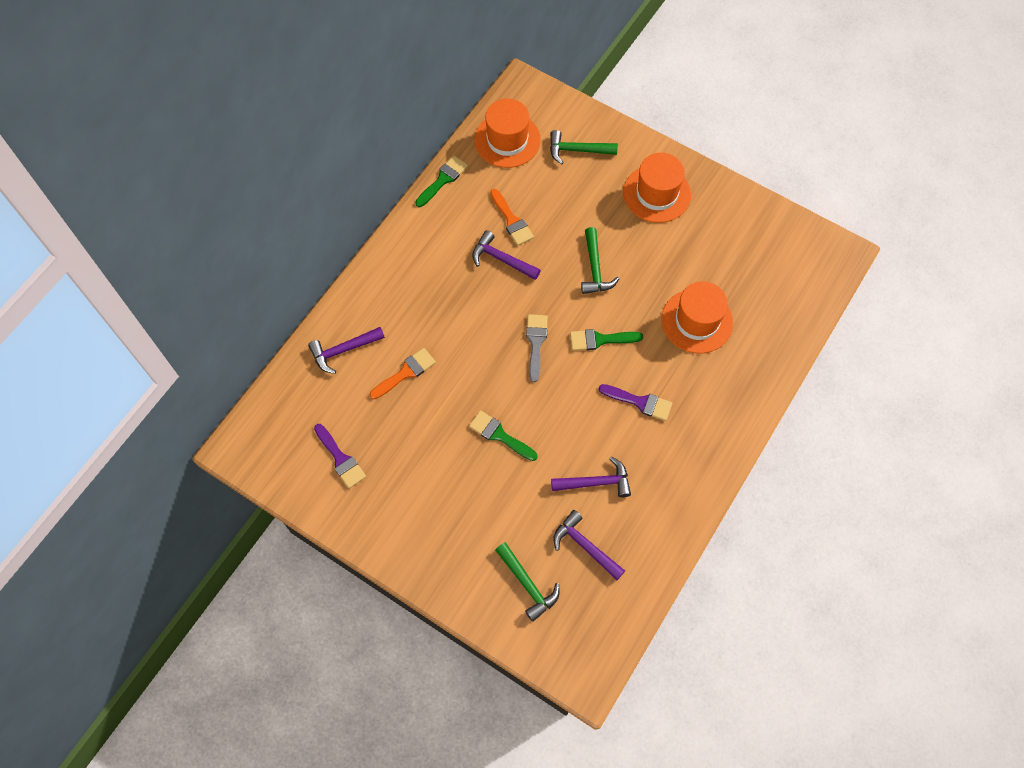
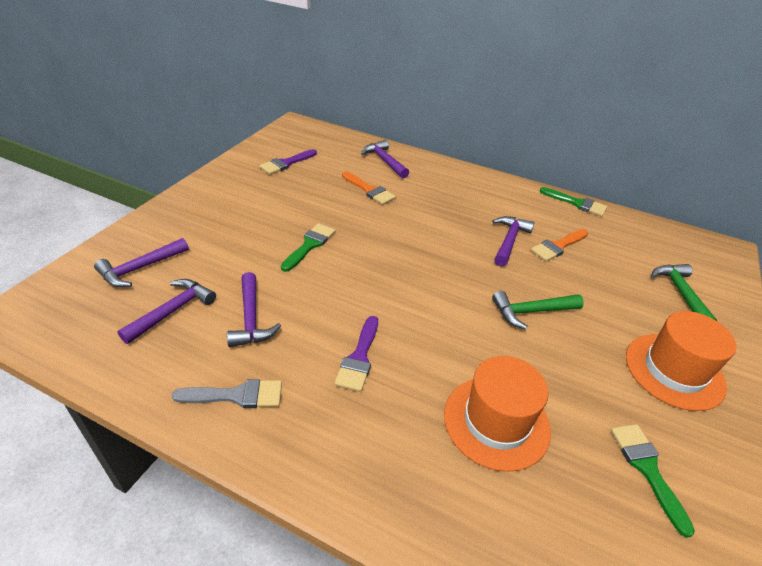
camera: 80 degrees right, 25 degrees down
(507, 140) = (651, 241): orange hat -> none
(527, 584) = (140, 268): green hammer -> purple hammer
(536, 342) = (420, 267): grey brush -> grey brush (237, 395)
(600, 340) = (437, 318): green brush -> green brush (647, 469)

